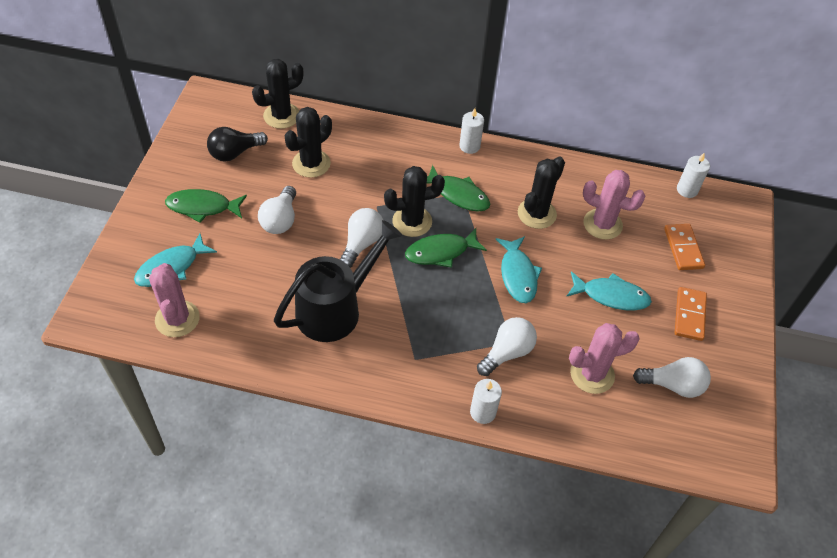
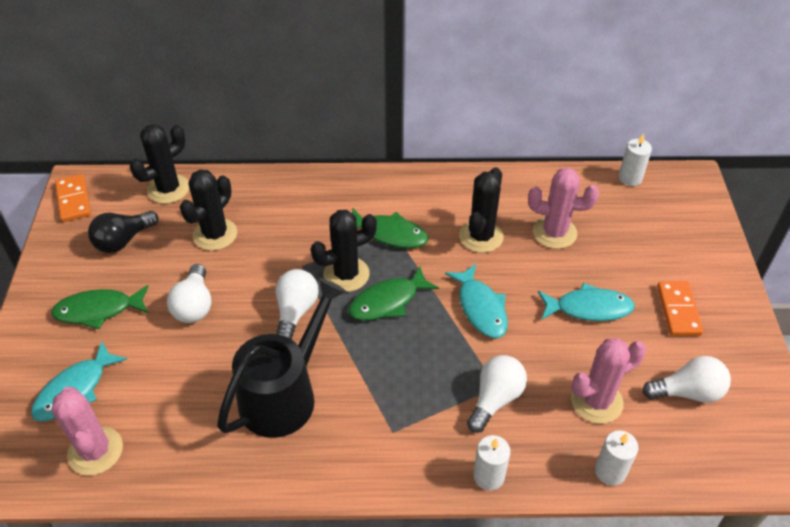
camera: 10 degrees left, 5 degrees down
(469, 146) = (387, 179): white candle -> white candle (610, 471)
(683, 248) = (647, 240): orange domino -> orange domino (73, 200)

